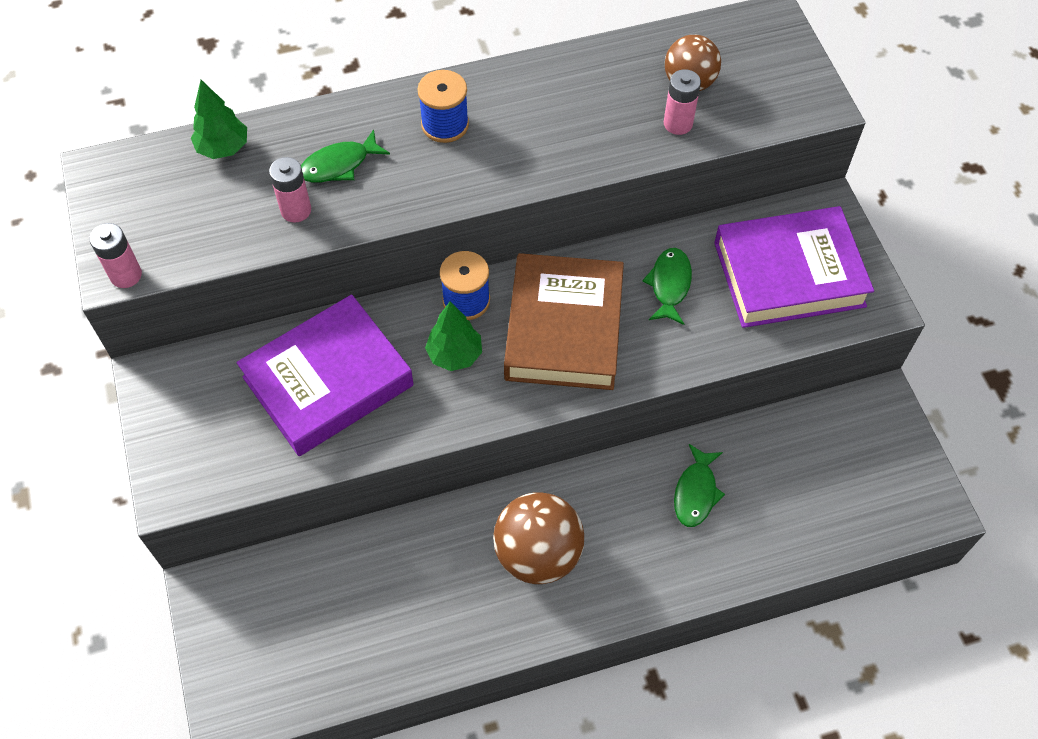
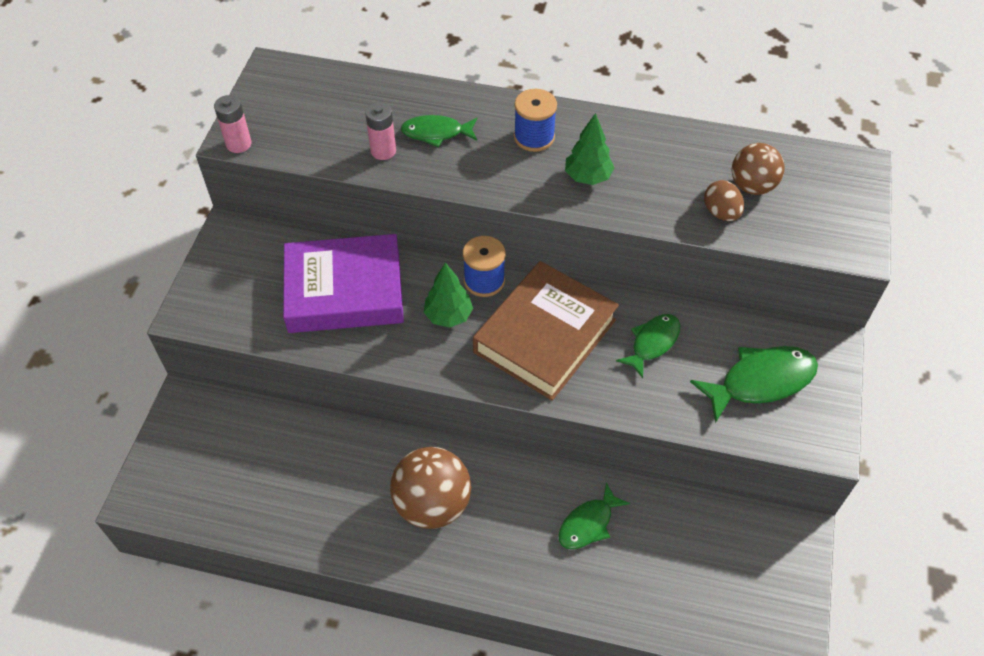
camera: 30 degrees right, 5 degrees down
(223, 148) = (363, 88): green tree -> green tree (587, 177)
(678, 124) = (721, 213): pink battery -> brown egg
(789, 274) = (760, 381): purple book -> green fish

